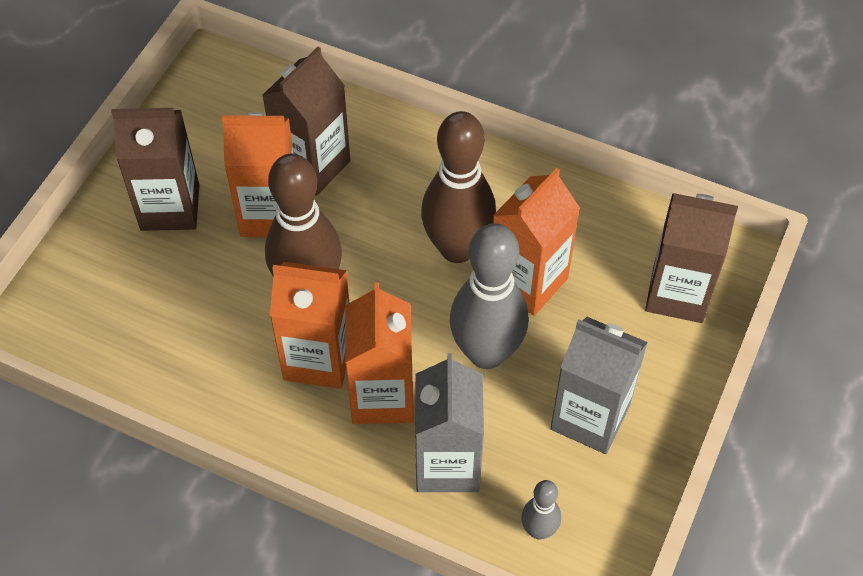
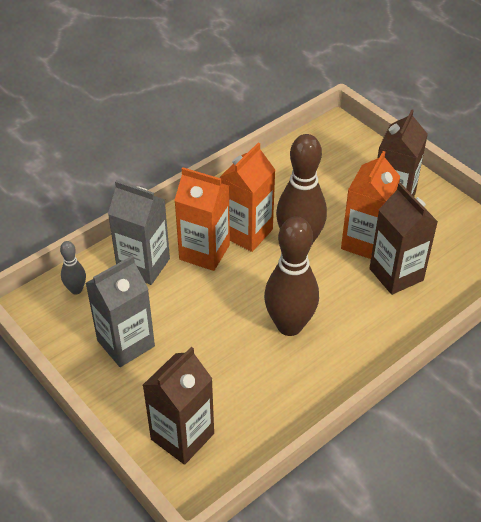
camera: 115 degrees right, 10 degrees down
(486, 353) = (203, 310): grey bowling pin -> none
(528, 282) = (242, 353): orange carton -> none

